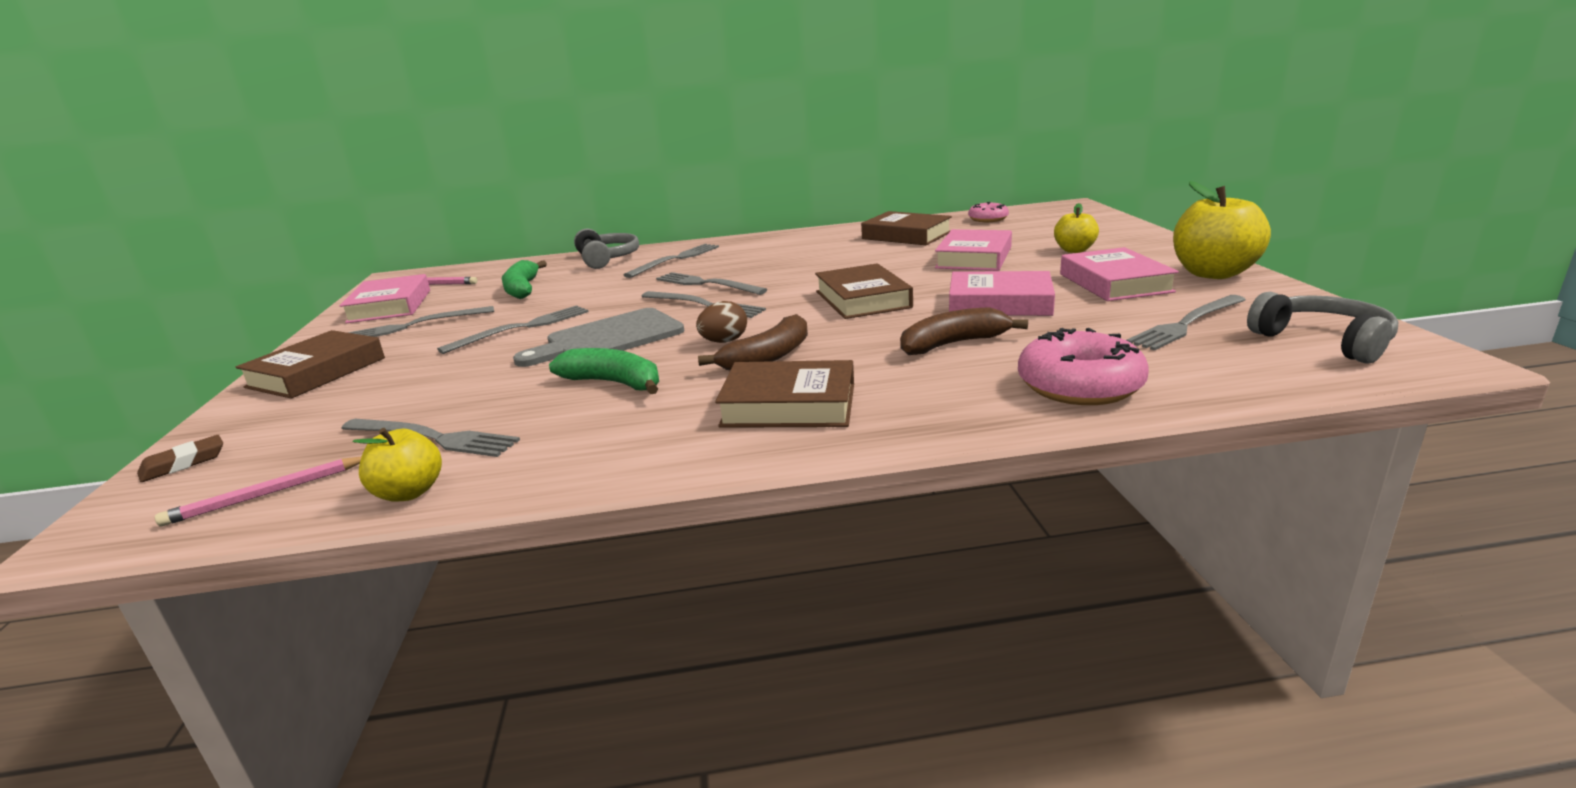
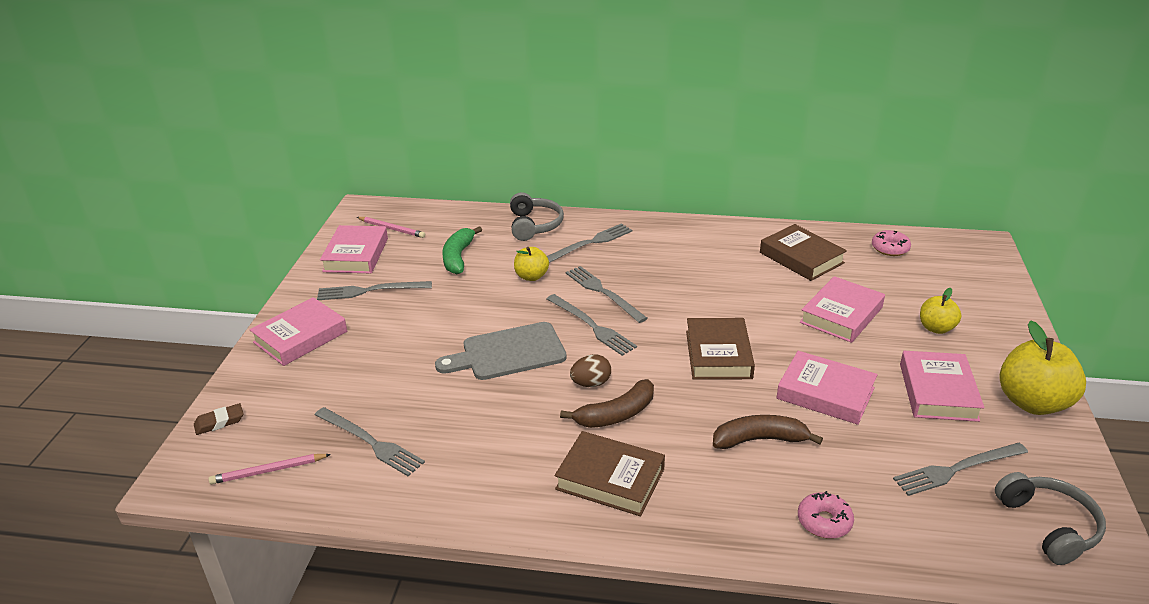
camera: 15 degrees right, 10 degrees up
(317, 372) = (300, 337): brown book -> pink book
(409, 492) = (351, 496): yellow apple -> yellow apple (531, 276)
(522, 328) = (448, 318): grey fork -> none
(614, 383) = (499, 414): green banana -> none
(1079, 386) = (824, 521): pink donut -> pink donut, size x0.59

